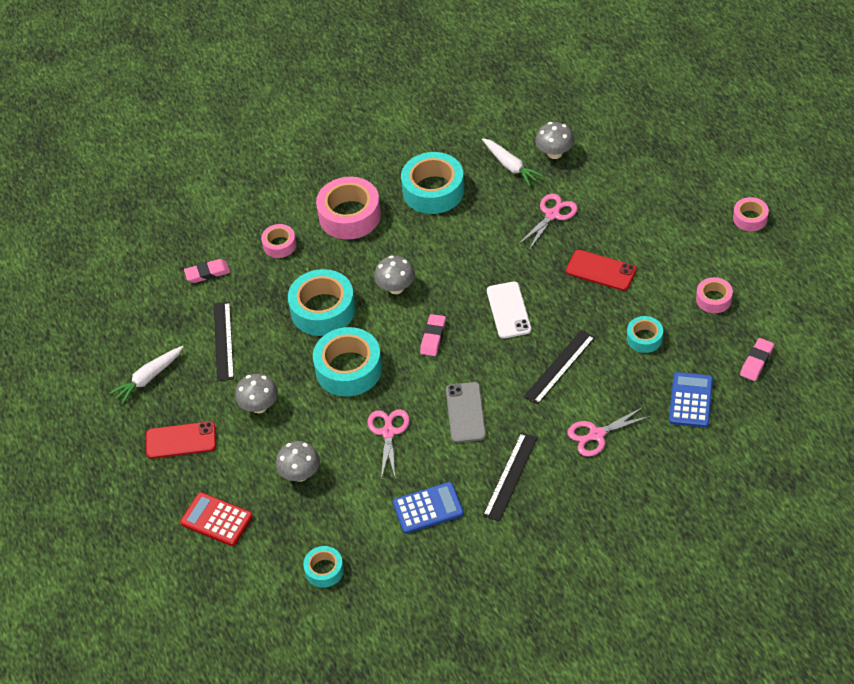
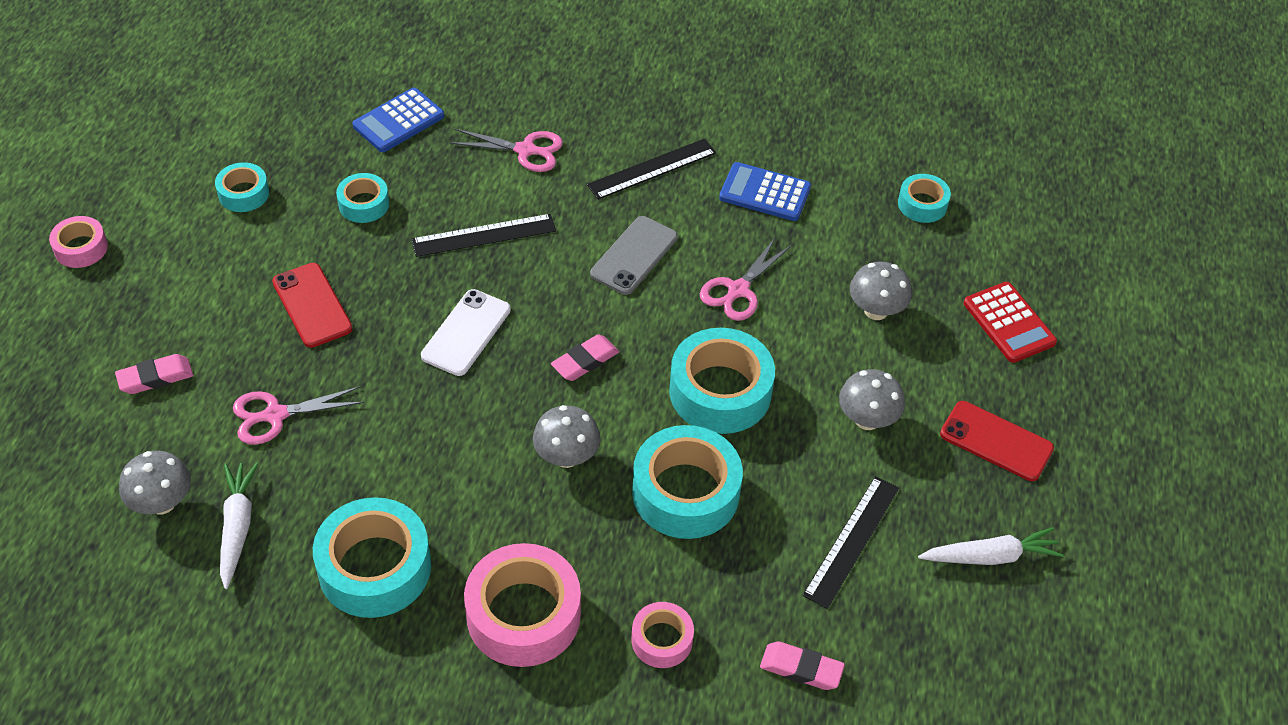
camera: 150 degrees left, 0 degrees up
(713, 299) = (243, 193): pink tape -> turquoise tape
(756, 362) = (291, 112): pink eraser -> pink eraser (155, 377)

